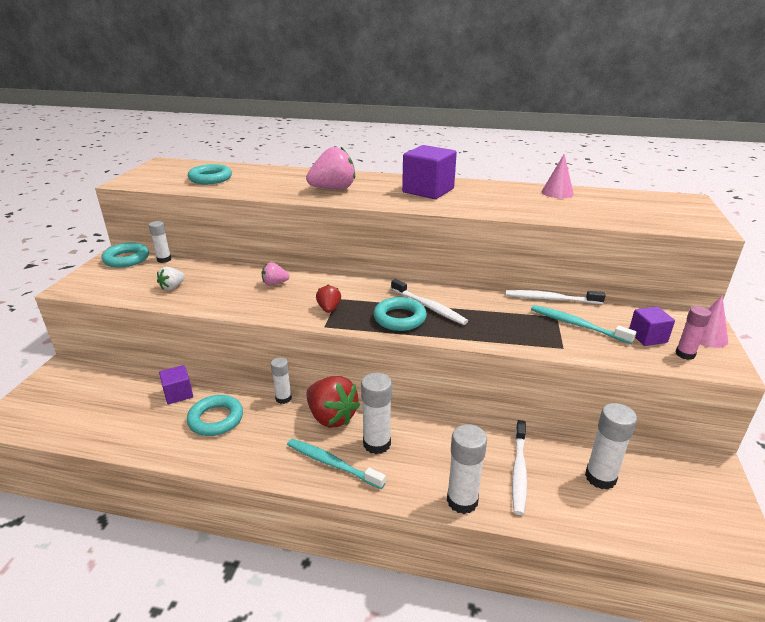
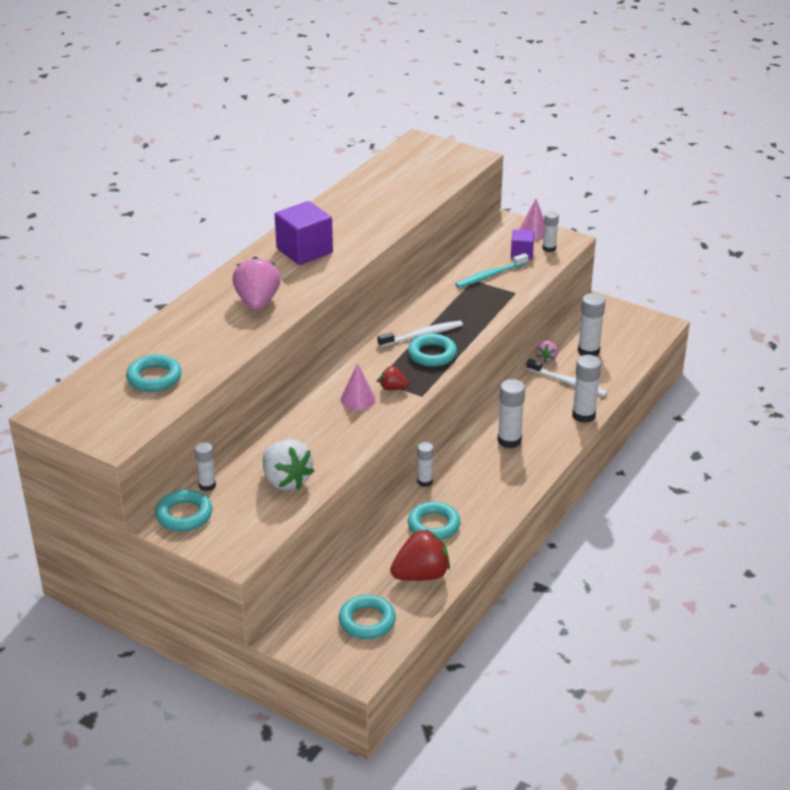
camera: 70 degrees left, 5 degrees up
(72, 408) = (367, 621): none -> turquoise ring
(172, 287) = (286, 481): white strawberry -> white strawberry, size x1.91
(178, 394) = (382, 547): purple cube -> none
(275, 283) = (322, 413): pink strawberry -> pink strawberry (546, 358)
(331, 417) = (465, 458): red strawberry -> red strawberry (421, 575)
(332, 463) = (520, 467): turquoise toothbrush -> none
(550, 299) = (445, 273): white toothbrush -> none
(557, 192) = (359, 189): pink cone -> pink cone (358, 399)
(685, 354) = (549, 248): pink glue stick -> white glue stick

